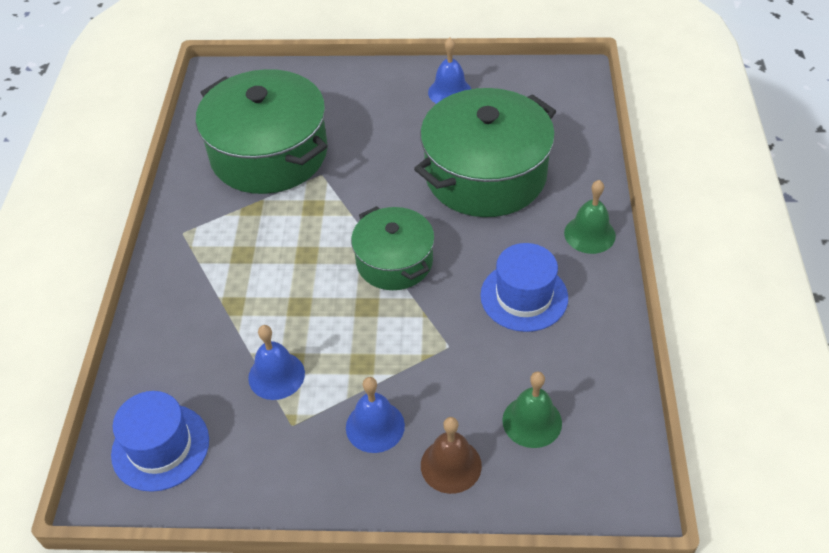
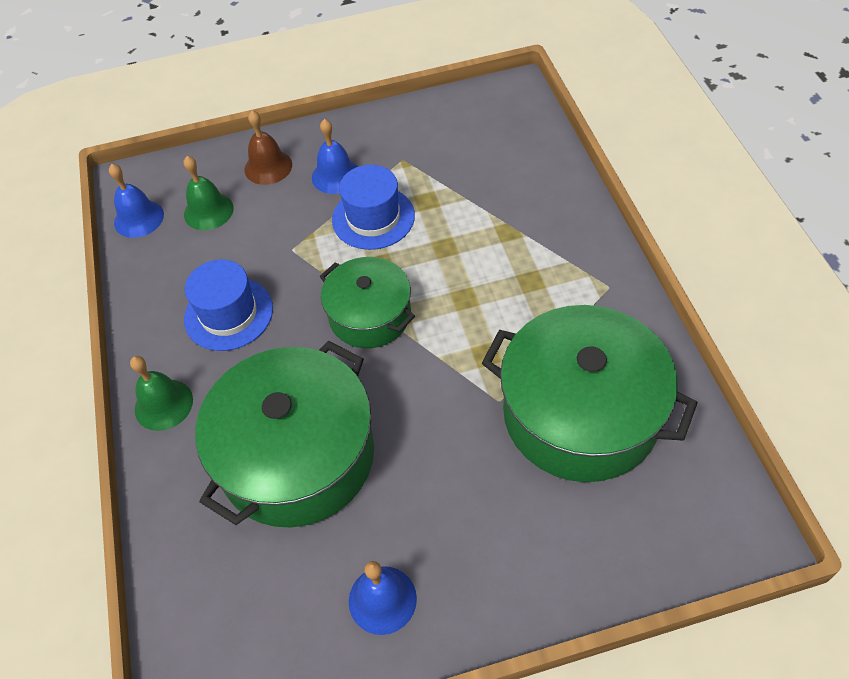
camera: 165 degrees right, 5 degrees up
(160, 447) = (496, 121): blue hat -> blue hat (373, 218)
(276, 375) = (434, 188): blue bell -> blue bell (139, 218)

